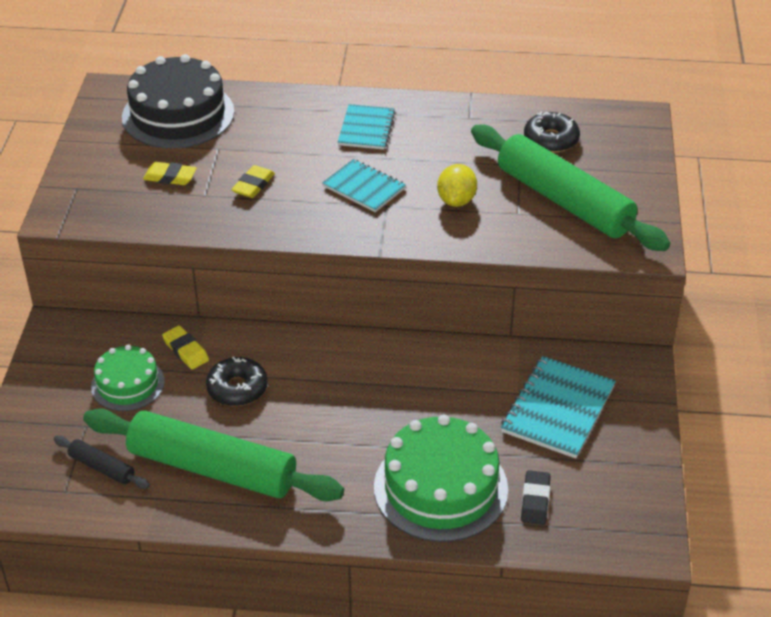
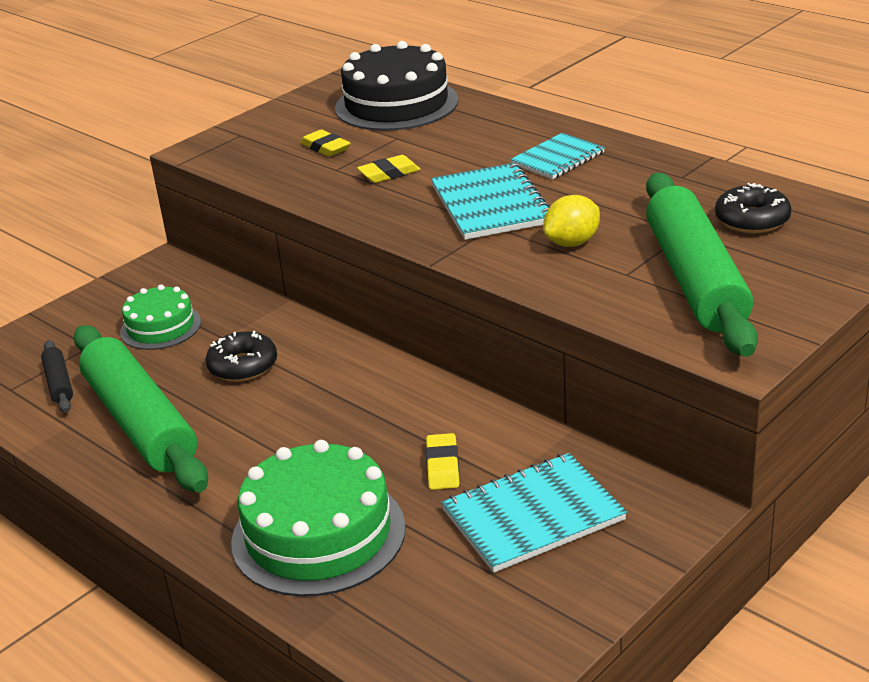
camera: 40 degrees right, 10 degrees down
(186, 350) = (239, 319): yellow eraser -> yellow eraser (443, 466)
(364, 187) = (490, 205): turquoise notebook -> turquoise notebook, size x1.51
(535, 500) = (400, 594): black eraser -> none

